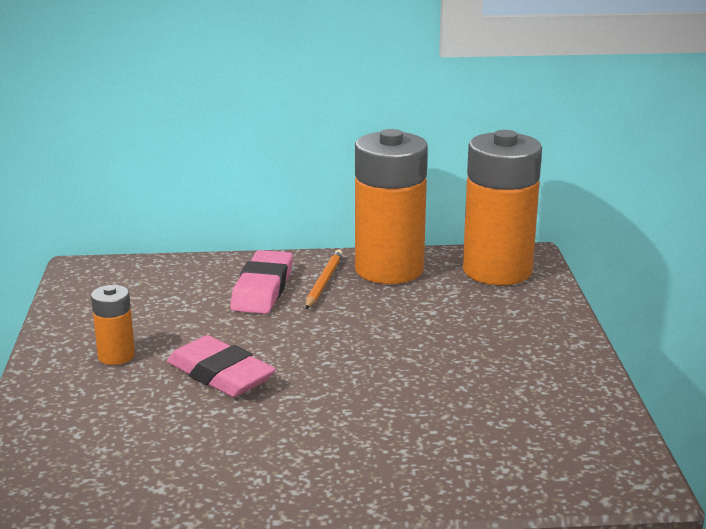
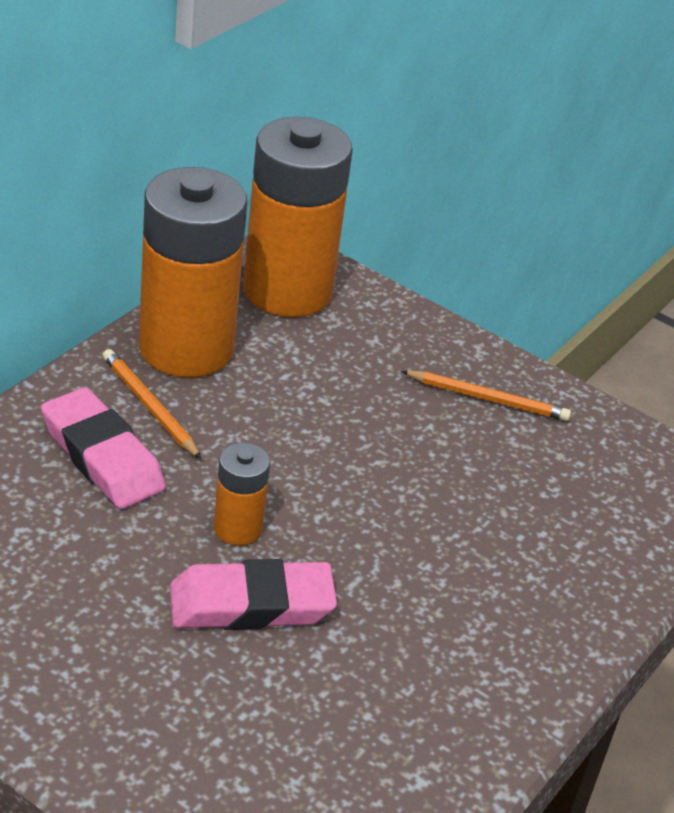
camera: 55 degrees left, 15 degrees up
(116, 356) = (104, 659): orange battery -> orange battery (237, 528)
(538, 365) = (487, 399): none -> orange pencil

